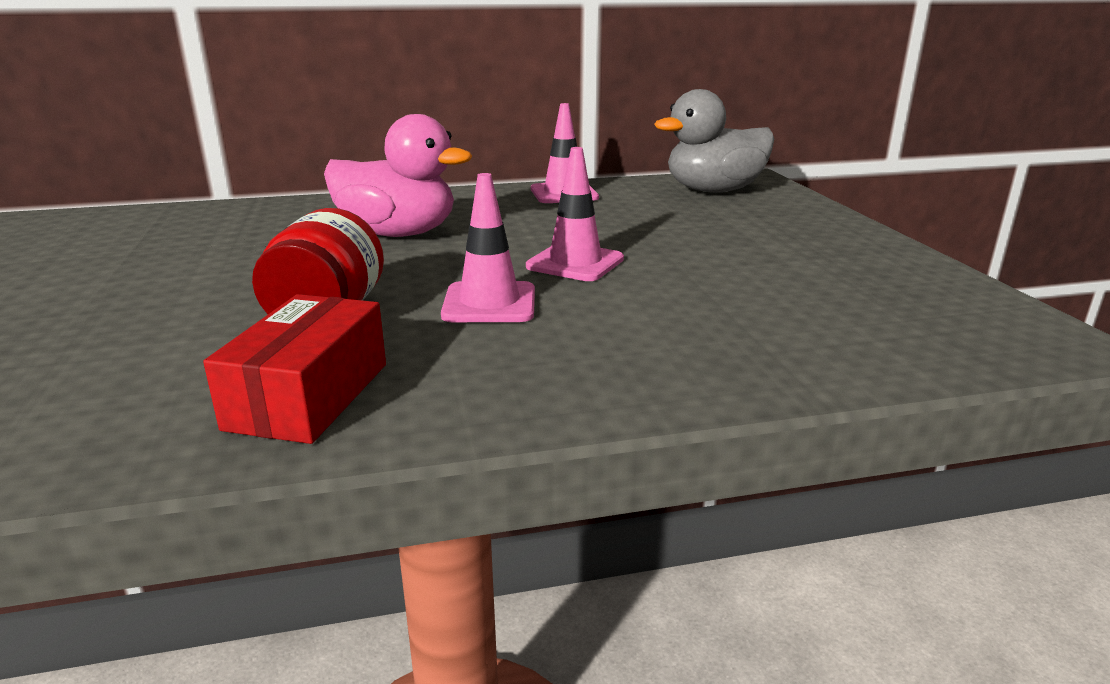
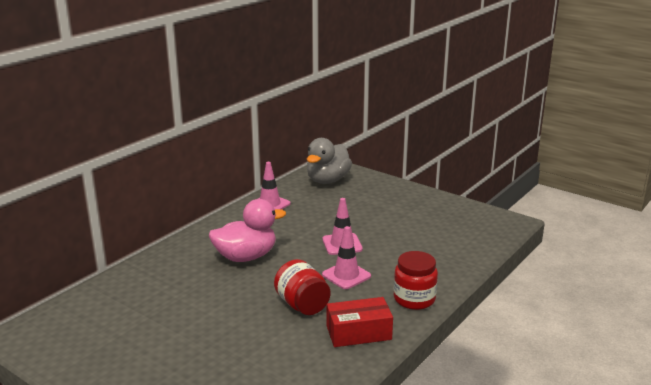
camera: 40 degrees left, 0 degrees up
(309, 395) = (358, 332): red box -> red box turned 75 degrees counterclockwise
(538, 388) = (414, 299): none -> red jar

